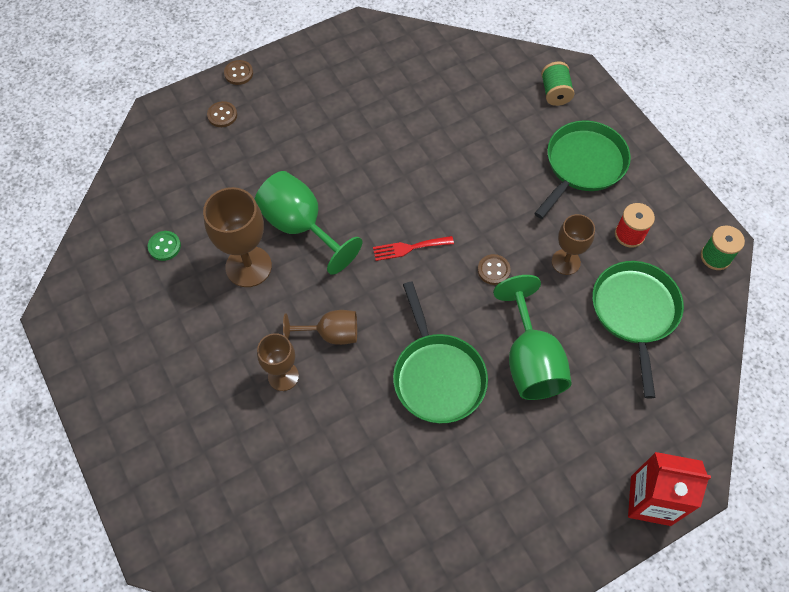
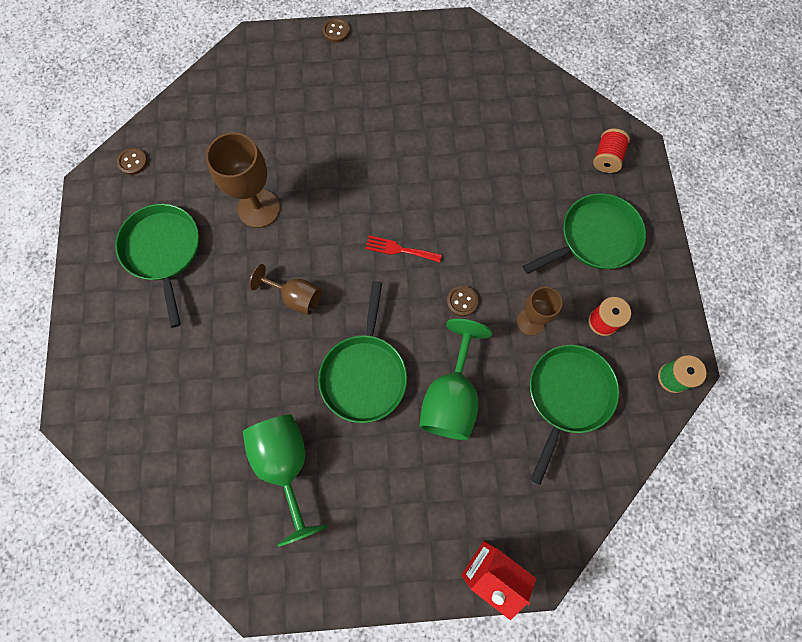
camera: 25 degrees right, 10 degrees up
(164, 246) = (201, 162): green button -> none
(169, 347) = (163, 251): none -> green pan
(222, 115) = (303, 64): brown button -> brown button (133, 162)
(283, 376) = (239, 316): brown goblet -> none
(300, 226) = (318, 191): green goblet -> green goblet (285, 464)
(555, 92) = (606, 158): green spool -> red spool

